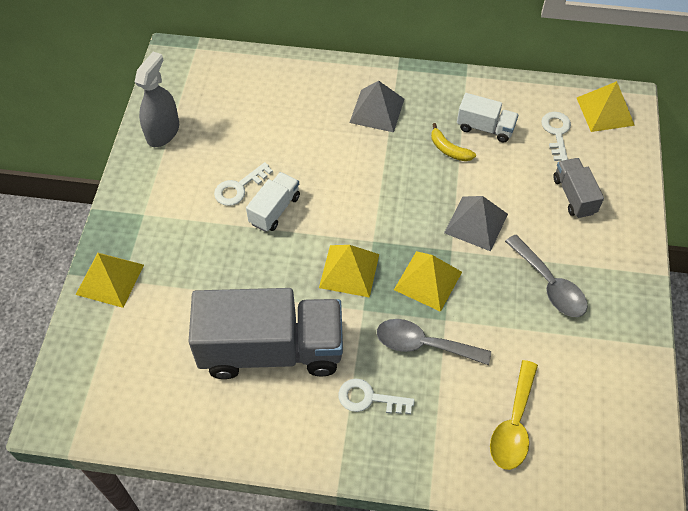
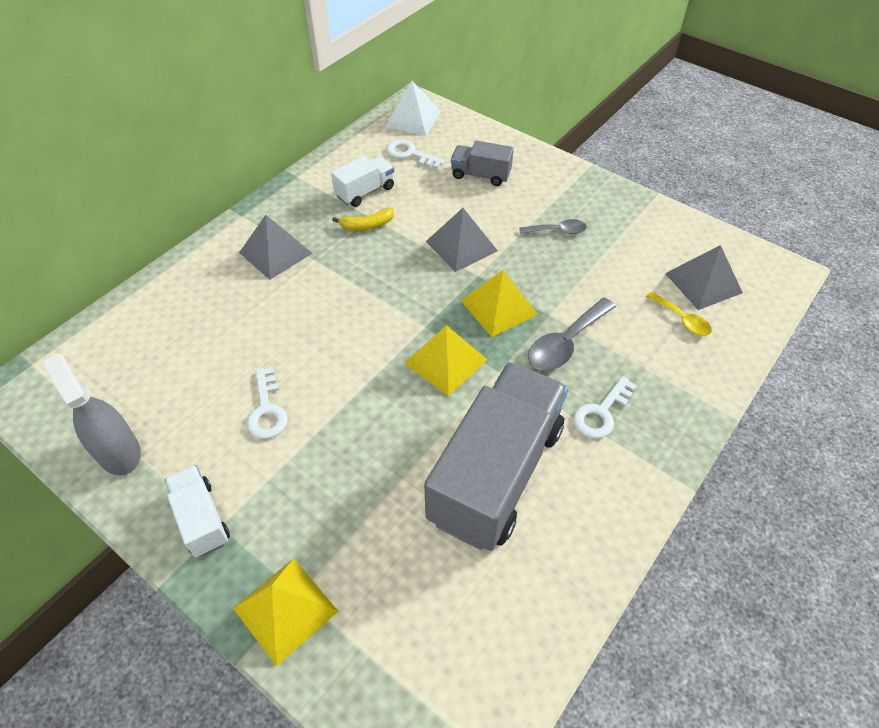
camera: 60 degrees left, 5 degrees down
(274, 210) = (323, 390): white truck -> white truck (201, 519)
(513, 425) = (682, 319): yellow spoon -> yellow spoon, size x0.61
(549, 285) = (557, 231): grey spoon -> grey spoon, size x0.61
(574, 428) = (703, 283): none -> grey pyramid
(605, 111) = (413, 119): yellow pyramid -> white pyramid

